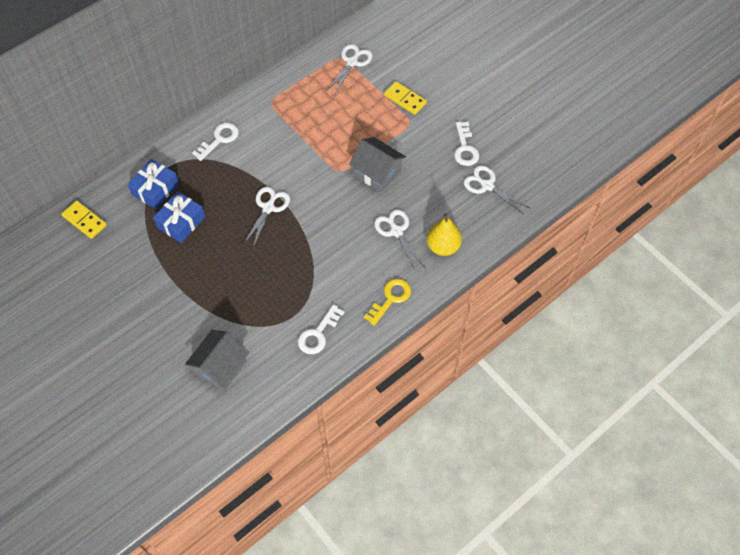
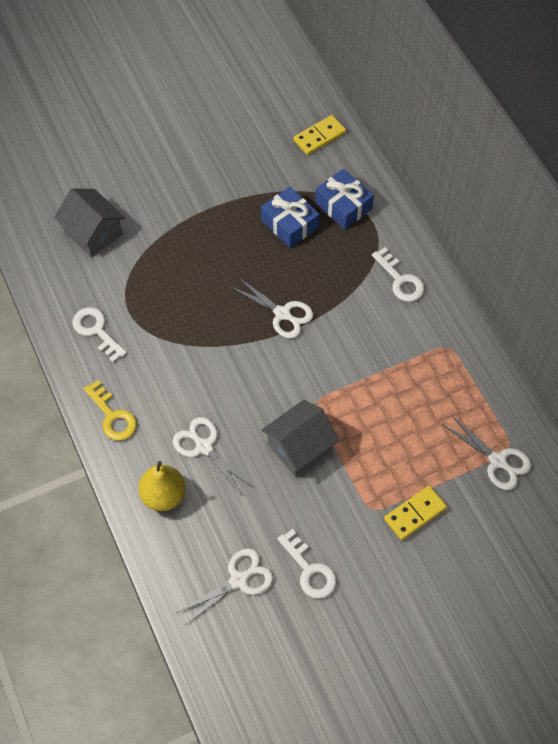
camera: 105 degrees right, 0 degrees up
(396, 231) = (204, 447): white scissors -> white scissors turned 120 degrees counterclockwise
(465, 148) = (309, 570): white key -> white key turned 135 degrees counterclockwise

